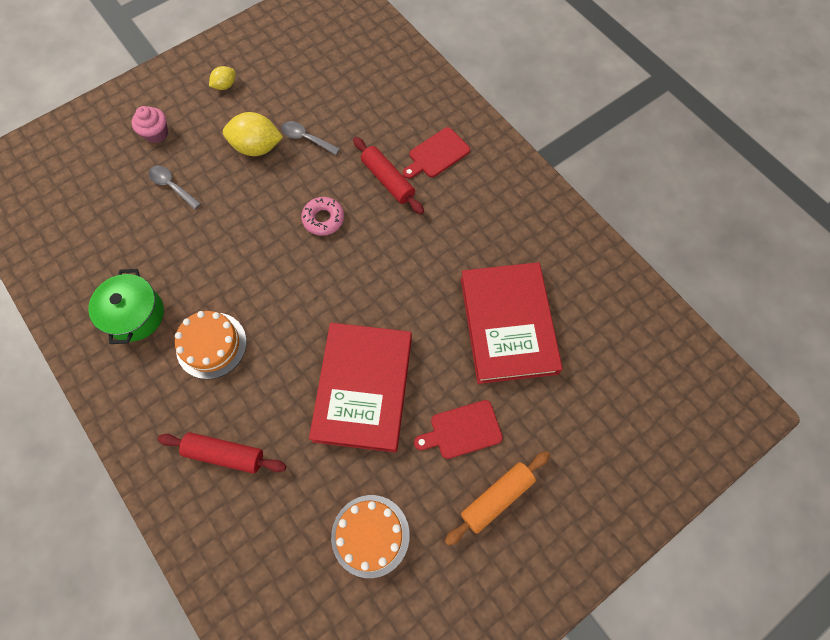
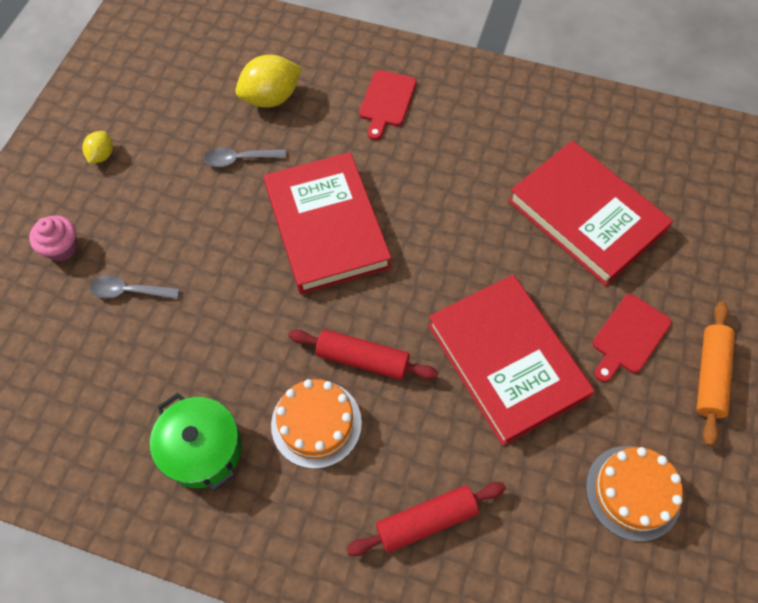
camera: 35 degrees left, 5 degrees down
(257, 147) = (193, 197): yellow lemon -> yellow lemon (271, 98)
(323, 219) = (326, 226): pink donut -> red book
(388, 180) = (360, 152): red rolling pin -> red rolling pin (363, 359)

